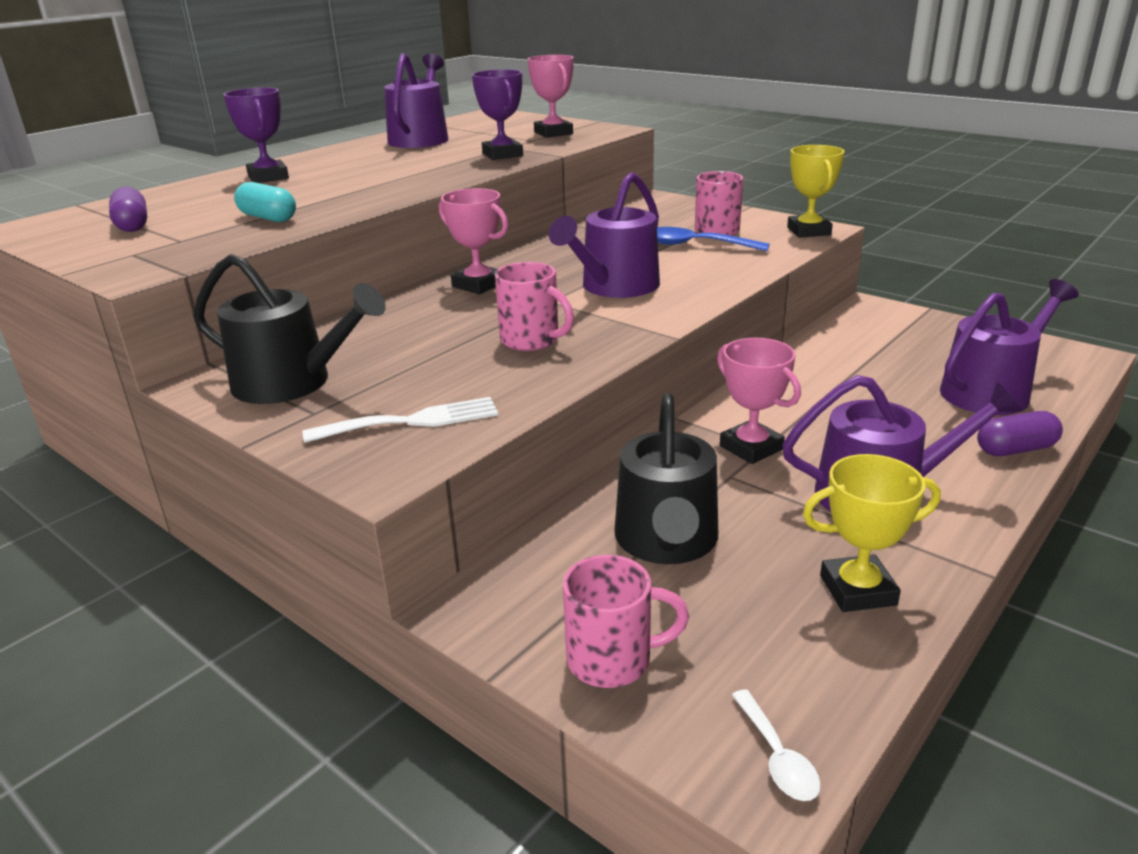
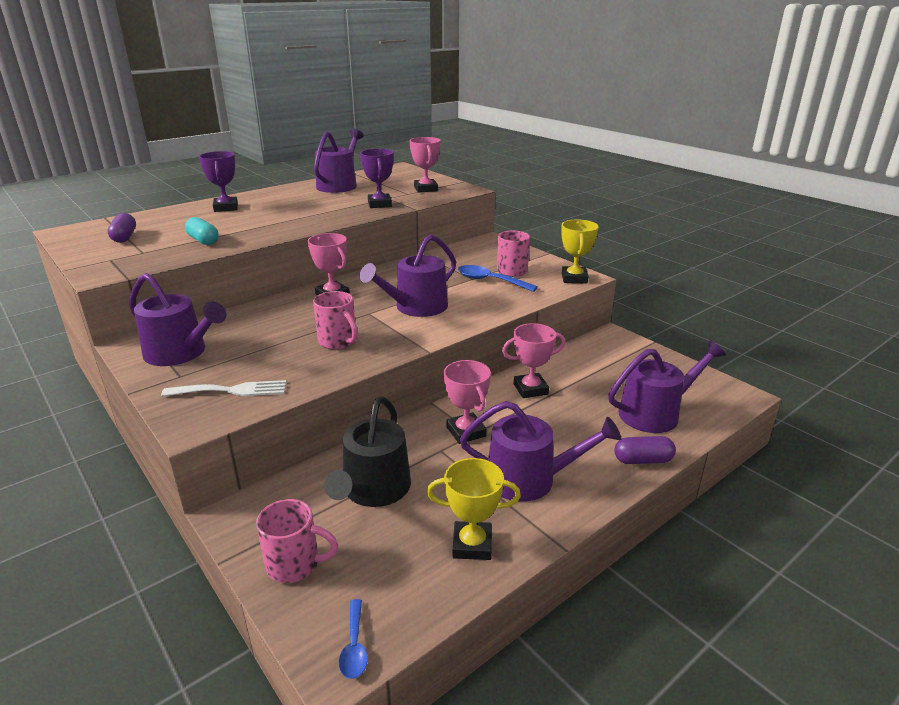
camera: 10 degrees right, 0 degrees up
(292, 383) = (180, 353): black watering can -> purple watering can
(777, 757) = (354, 646): white spoon -> blue spoon
(805, 383) = (530, 389): none -> pink trophy

